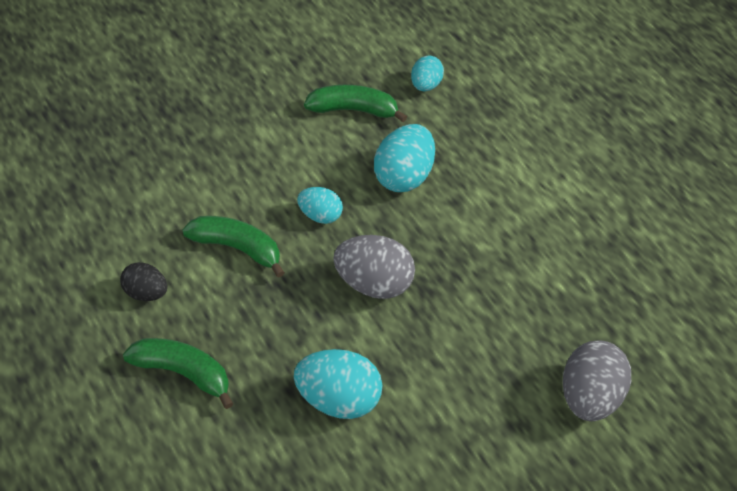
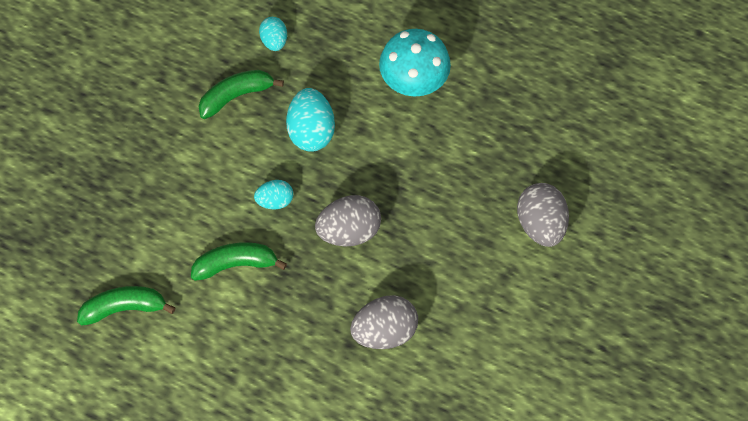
camera: 30 degrees left, 15 degrees up
(146, 292) = (198, 338): black egg -> none
(183, 372) = (270, 379): green banana -> green banana (125, 307)
(338, 398) = (384, 329): turquoise egg -> grey egg
(540, 190) = (413, 82): none -> turquoise mushroom

